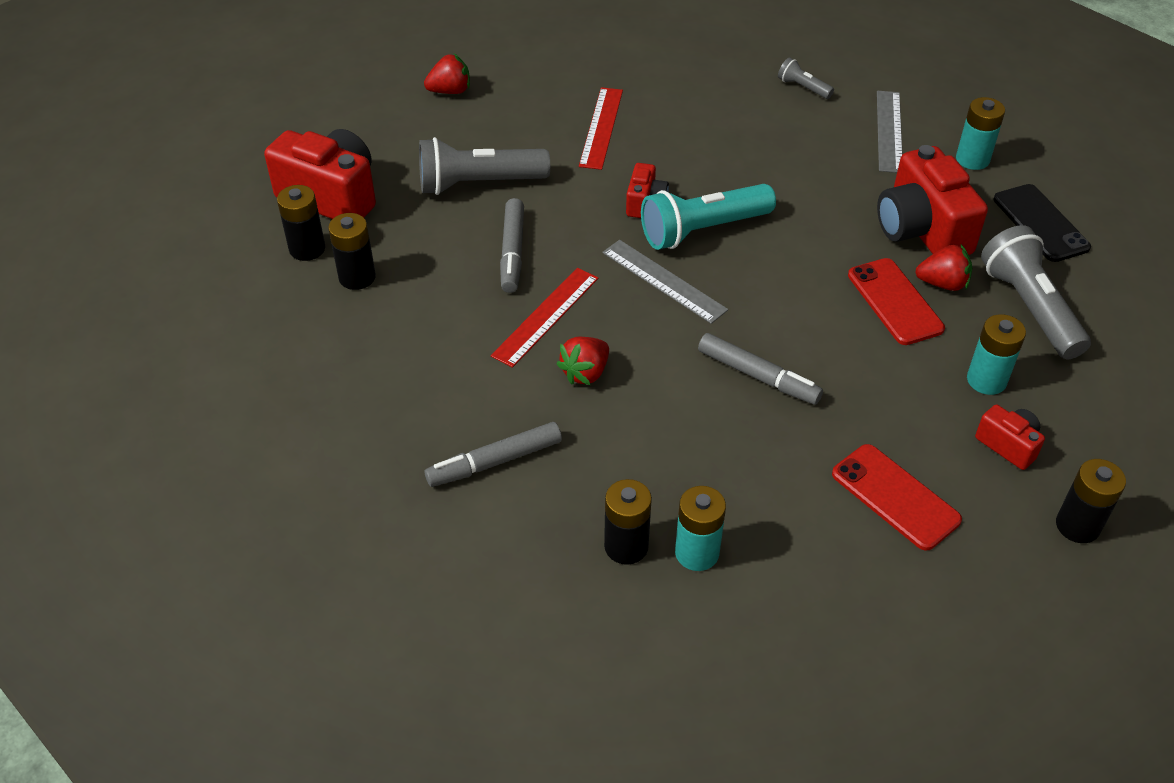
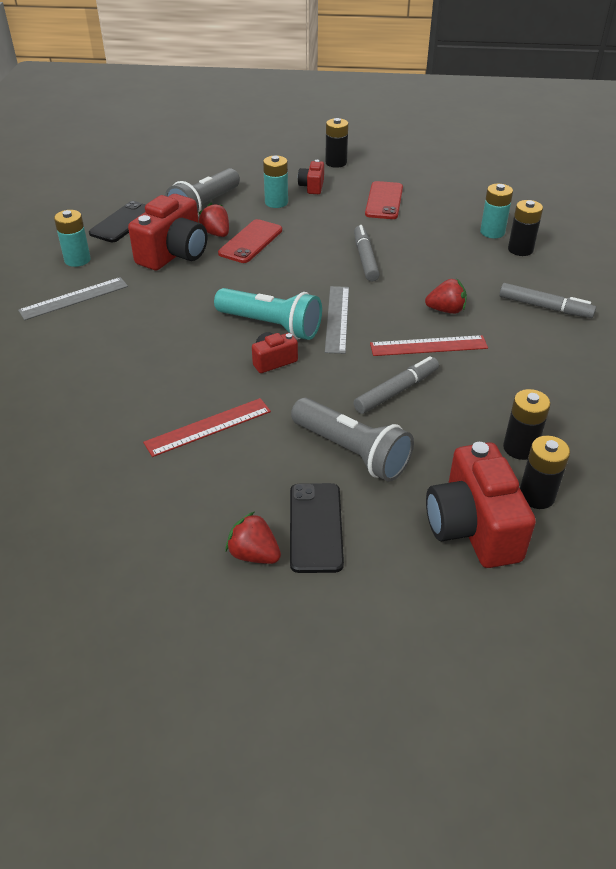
camera: 130 degrees left, 5 degrees down
(434, 127) = (315, 527): none -> black phone
(803, 87) = (49, 354): grey flashlight -> none

